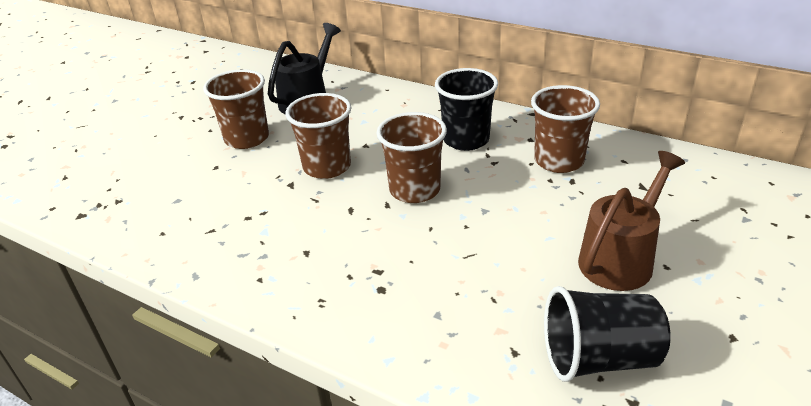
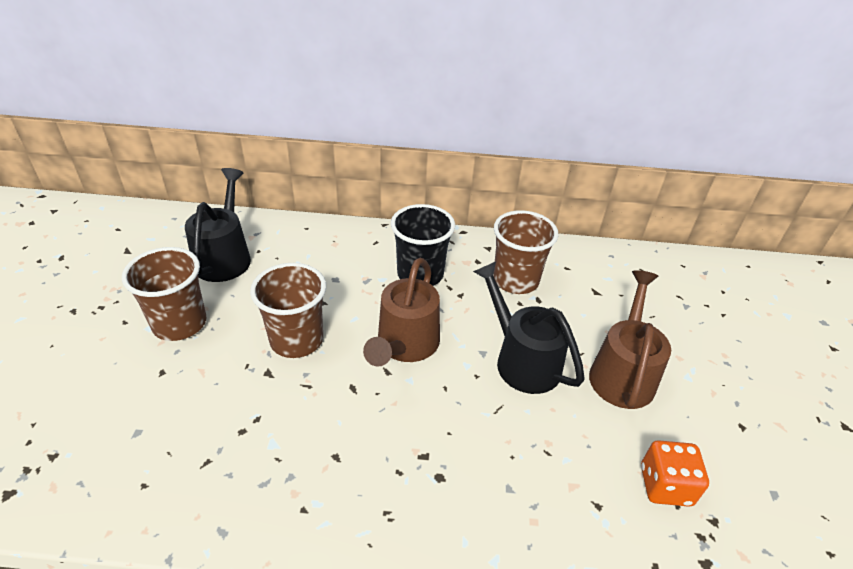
camera: 30 degrees left, 5 degrees up
(414, 190) = (404, 346): brown cup -> brown watering can
(519, 223) = (521, 359): none -> black watering can
(598, 358) = (665, 485): black cup -> orange dice

